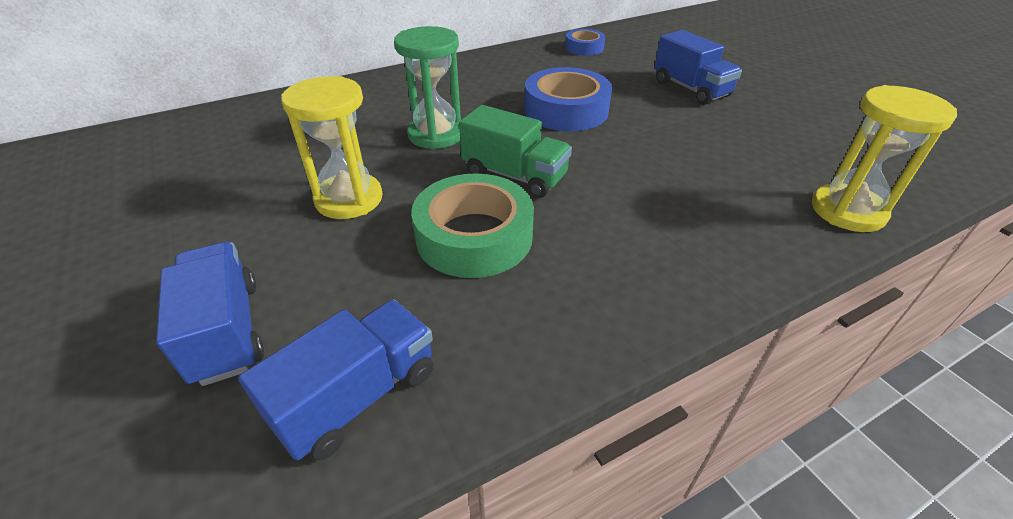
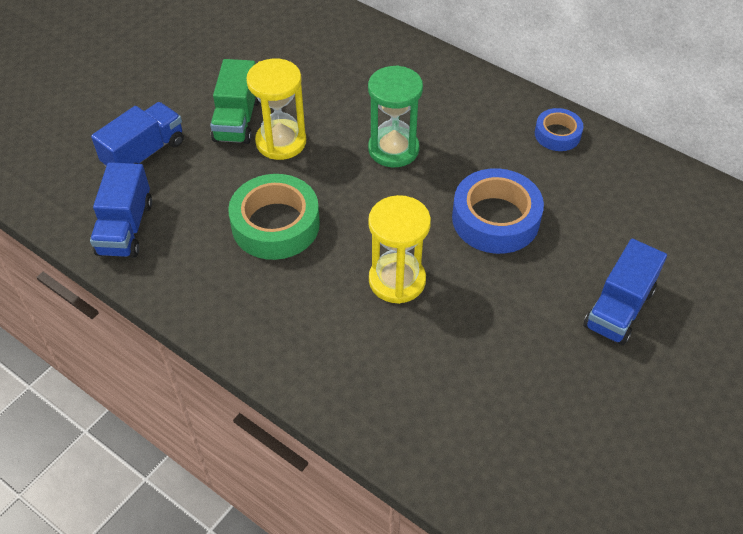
camera: 65 degrees right, 10 degrees up
(357, 396) = (125, 228): blue truck -> blue truck turned 75 degrees clockwise
(514, 176) = (362, 220): green truck -> green truck (237, 120)
(584, 48) = (658, 191): blue tape -> blue tape (557, 134)
(847, 211) = (442, 463): yellow hourglass -> yellow hourglass (397, 280)

